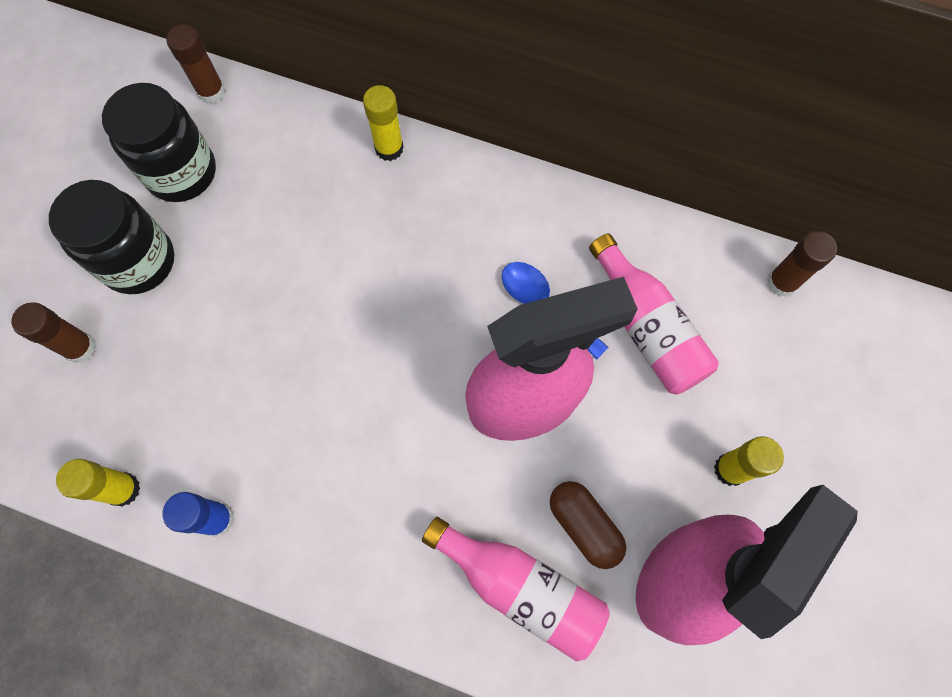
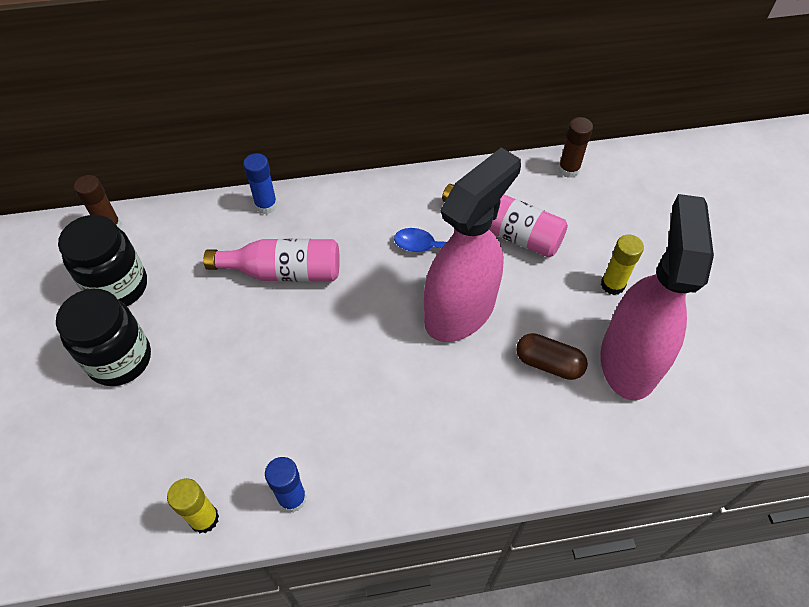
camera: 30 degrees left, 15 degrees down
(80, 348) = (107, 440): brown glue stick -> none
(389, 148) = (266, 205): yellow glue stick -> blue glue stick
(520, 587) = (534, 423): pink bottle -> pink bottle (283, 272)

